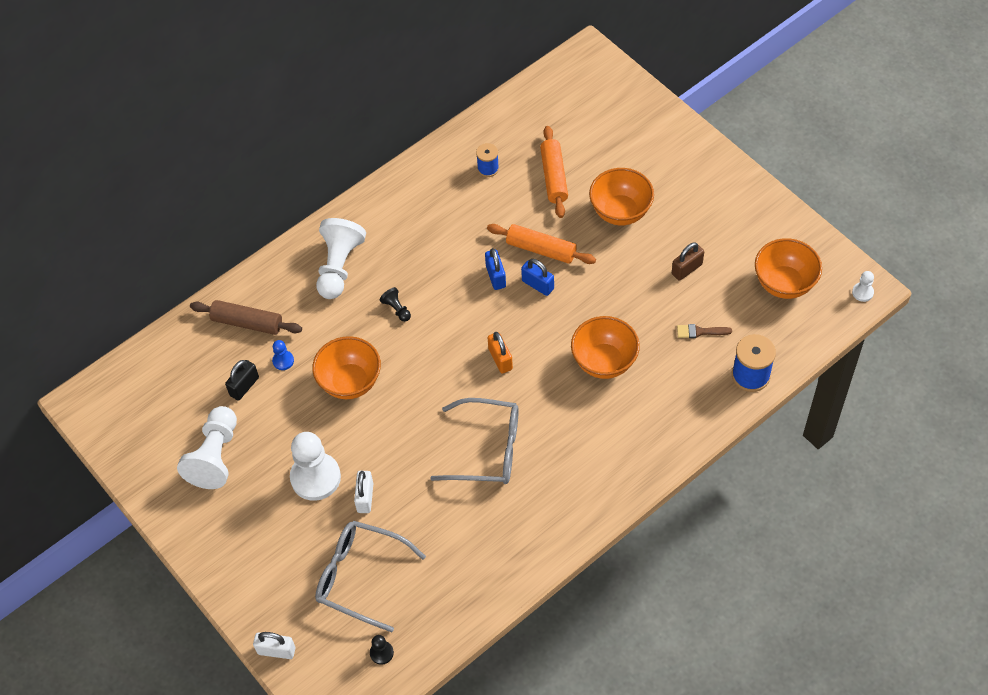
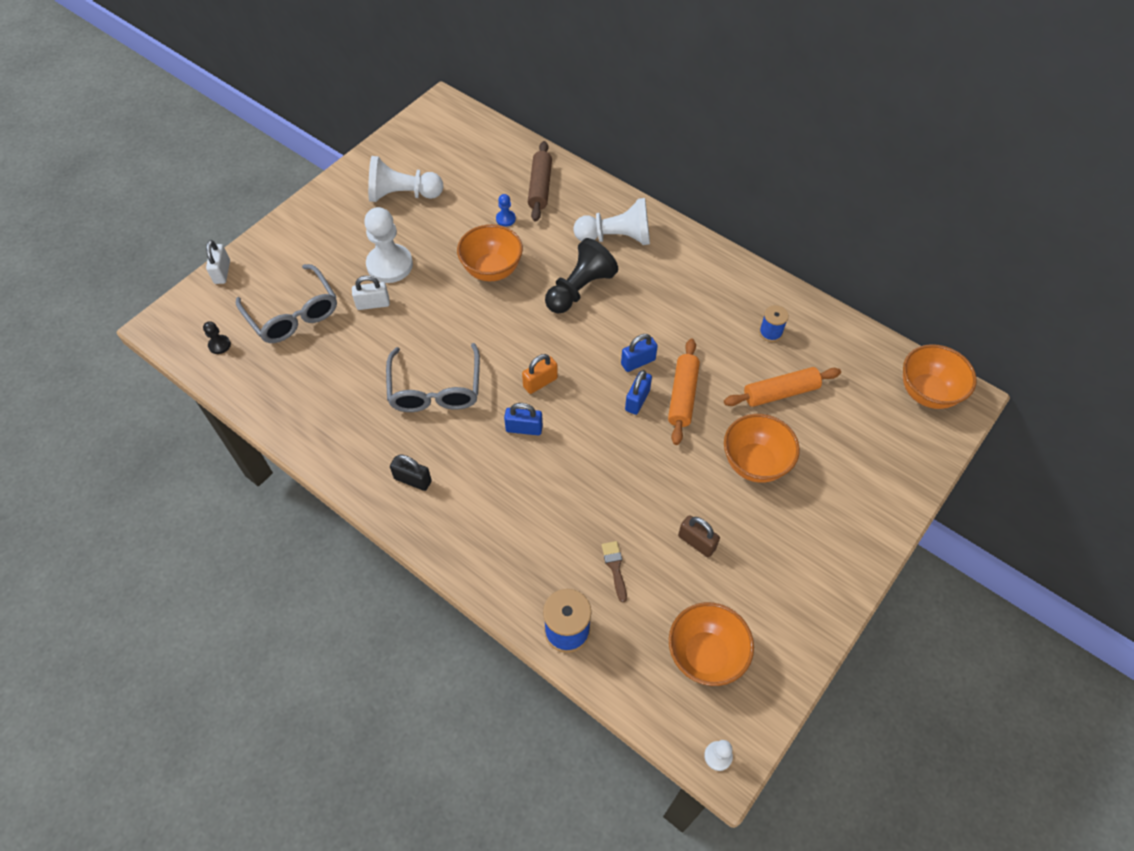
camera: 75 degrees right, 0 degrees up
(244, 386) = (474, 198): black padlock -> black padlock (413, 480)
(359, 576) = (293, 315): grey glasses -> grey glasses turned 135 degrees clockwise
(396, 309) = (579, 289): black pawn -> black pawn, size x2.25
(549, 379) = (524, 428): none -> blue padlock
(604, 362) = (555, 476): orange bowl -> orange bowl (927, 393)

